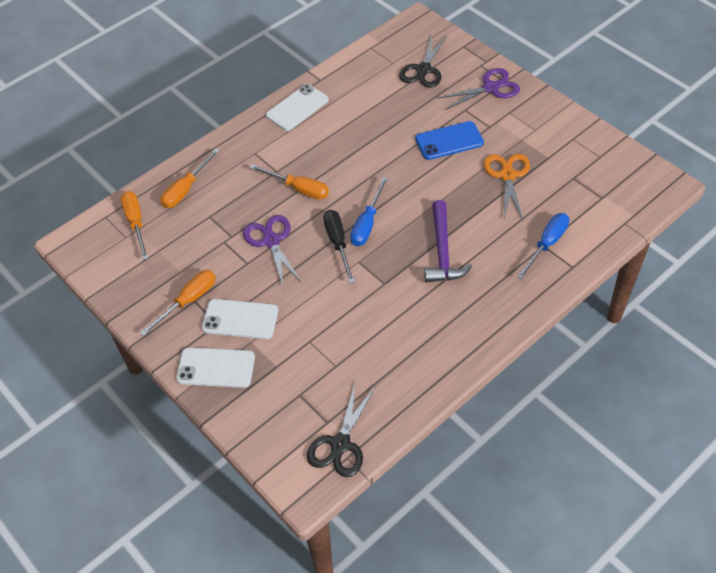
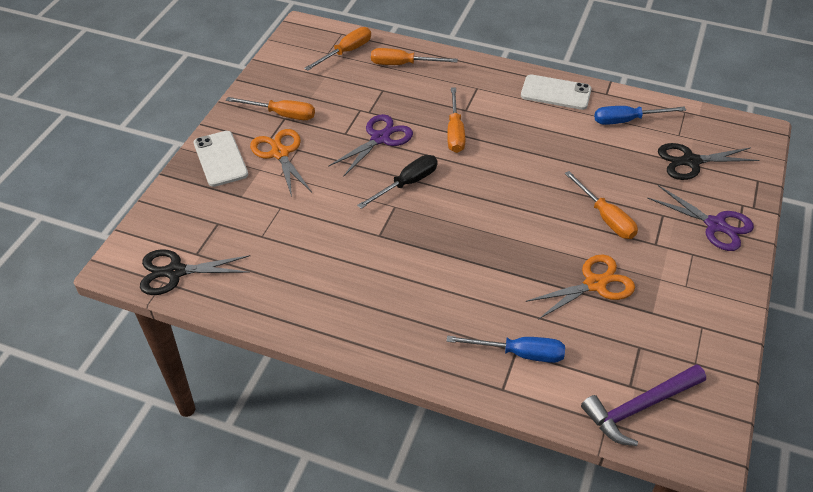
camera: 60 degrees right, 5 degrees down
(240, 319) = (280, 153): white phone -> orange scissors
(367, 224) = (445, 195): blue screwdriver -> blue screwdriver (627, 120)
(443, 251) = (449, 266): purple hammer -> purple hammer (639, 408)
(449, 141) = (605, 218): blue phone -> orange screwdriver

